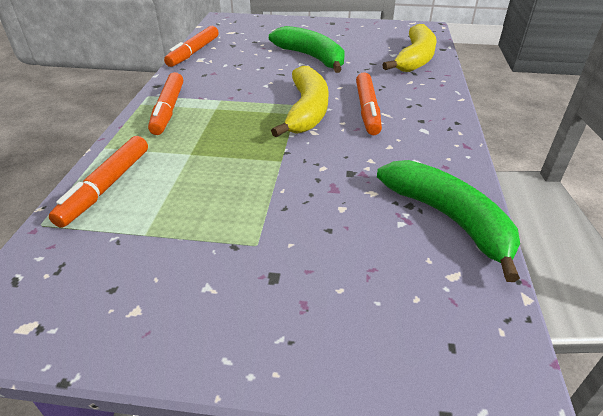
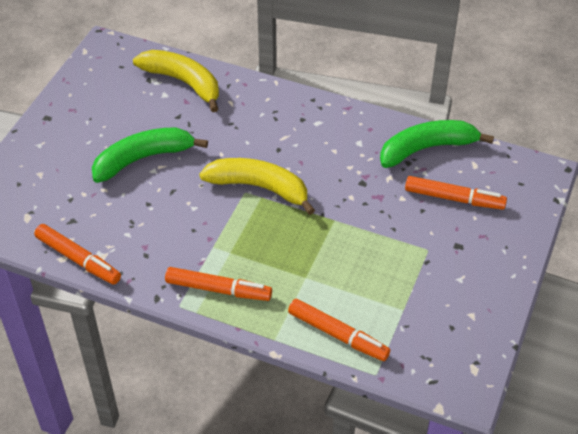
camera: 75 degrees left, 10 degrees up
(367, 110) = (273, 147): orange marker -> orange marker (454, 198)

